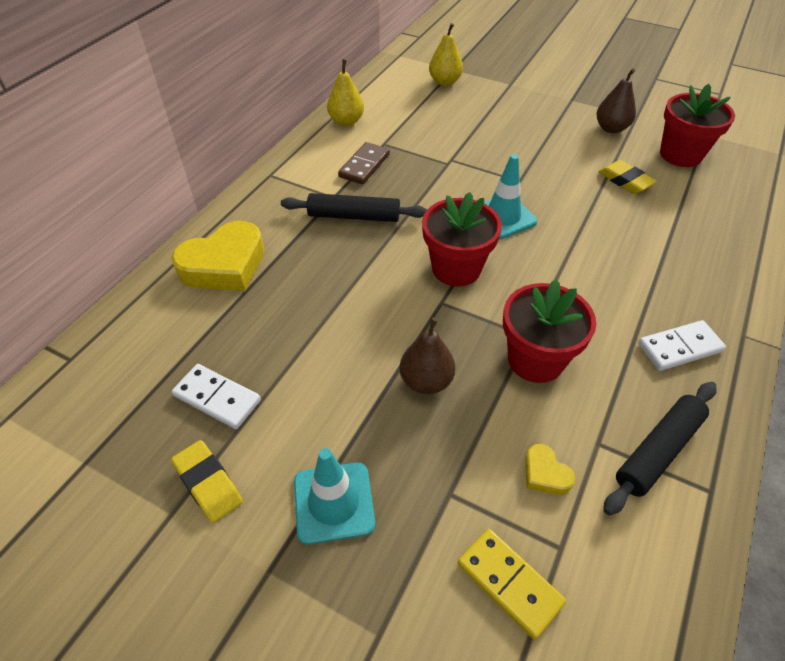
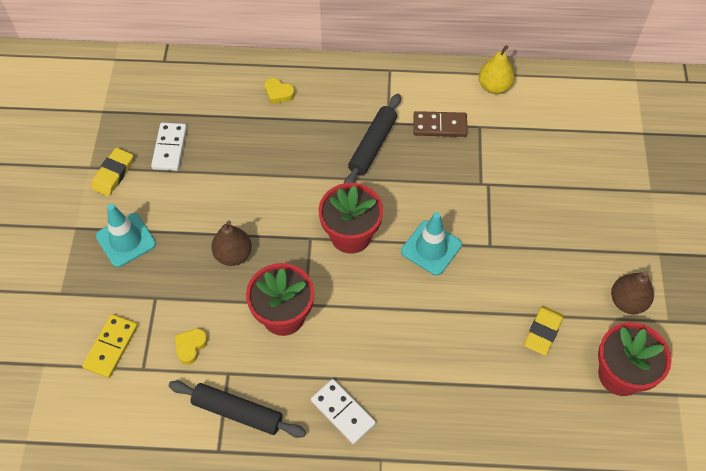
camera: 65 degrees right, 10 degrees up
(224, 265) = (278, 93): yellow heart -> yellow heart, size x0.46
(354, 216) = (372, 146): black rolling pin -> black rolling pin turned 45 degrees clockwise
(444, 82) = (613, 134): yellow pear -> none

